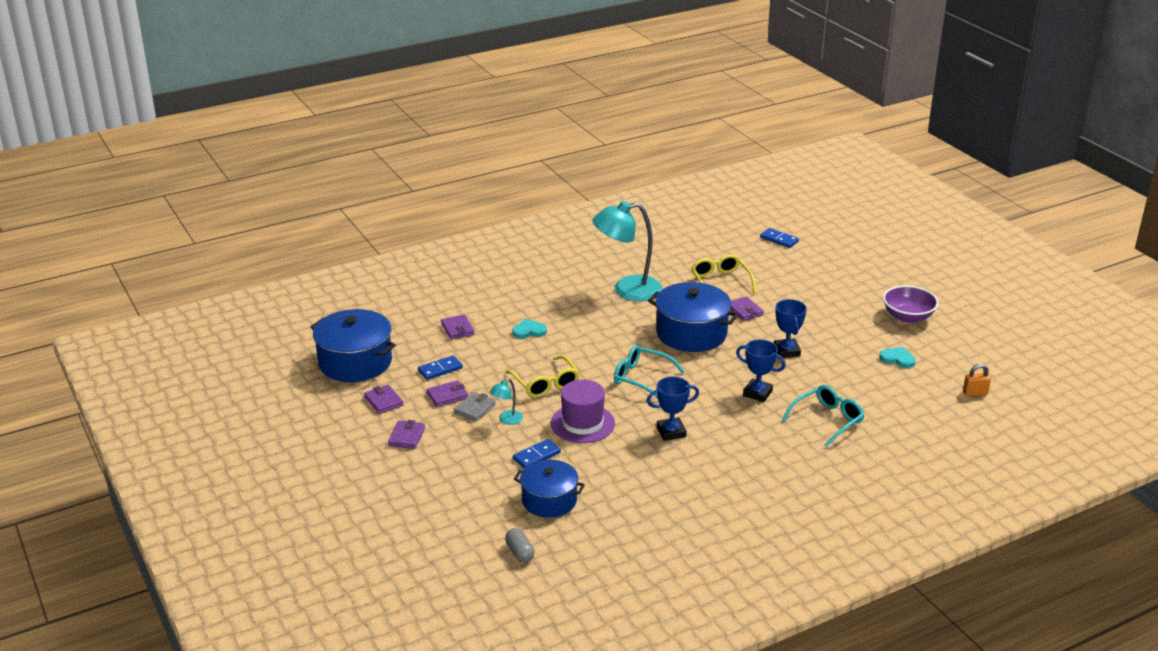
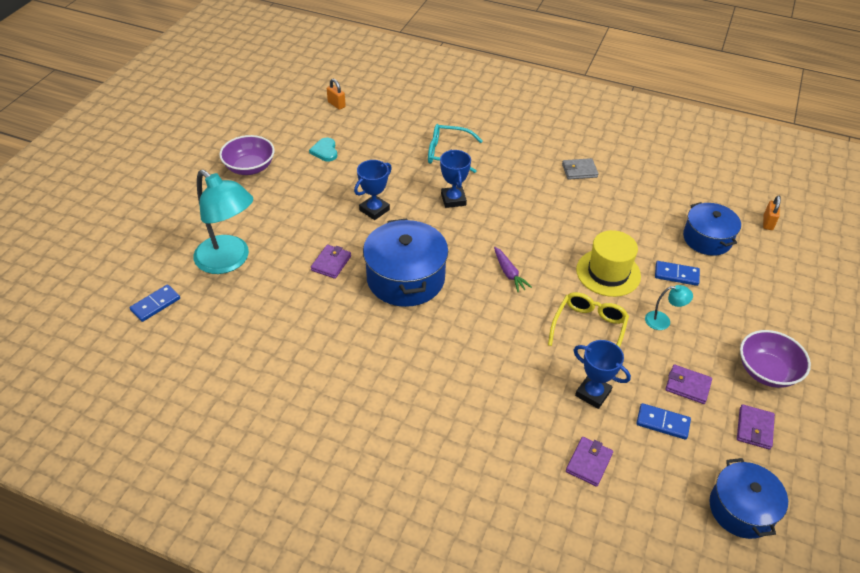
camera: 130 degrees left, 15 degrees up
(355, 362) = (741, 509): blue pot -> blue pot, size x0.66
(407, 437) = (766, 371): purple wallet -> purple bowl
(475, 409) = (677, 352): grey wallet -> grey wallet (579, 171)
(520, 552) = (768, 223): grey capsule -> orange padlock
(529, 331) = (526, 398): turquoise heart -> none
(582, 423) = (608, 273): purple hat -> yellow hat
(627, 290) = (372, 367): turquoise lamp -> turquoise lamp (229, 261)
(641, 378) = (509, 273): turquoise glasses -> purple carrot
(671, 432) = (556, 220): blue trophy -> blue trophy (593, 393)
(720, 282) = (289, 305): yellow glasses -> none
(779, 240) = (155, 304): blue domino -> blue domino turned 45 degrees clockwise

